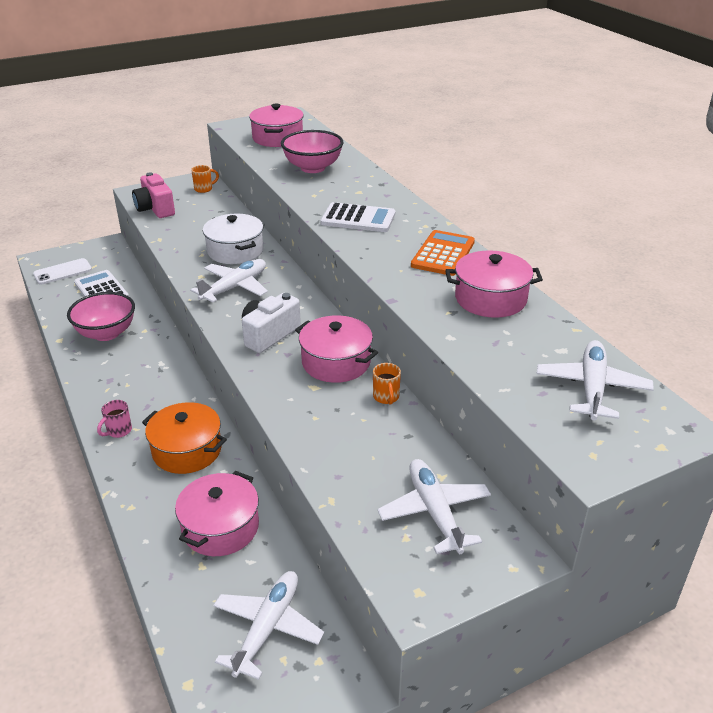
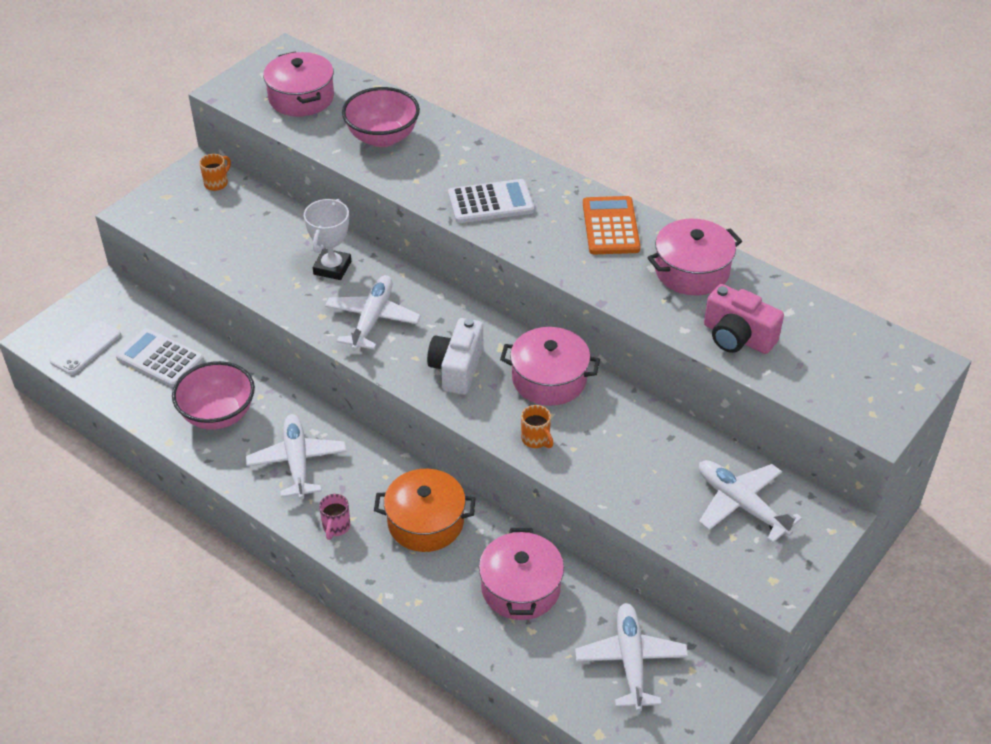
camera: 25 degrees left, 10 degrees up
(155, 209) = (182, 233): pink camera -> pink camera (737, 337)
(235, 251) = (332, 268): white pot -> white trophy
(386, 397) = (624, 403): orange mug -> orange mug (536, 439)
(592, 388) = (836, 345): white plane -> white plane (297, 462)

